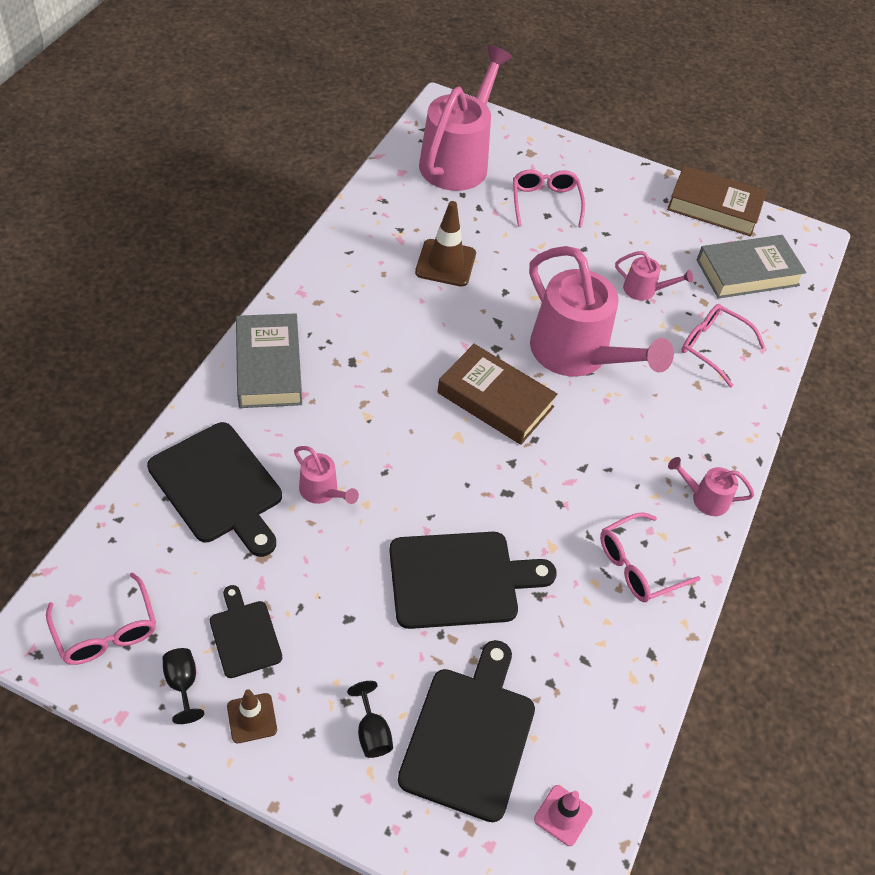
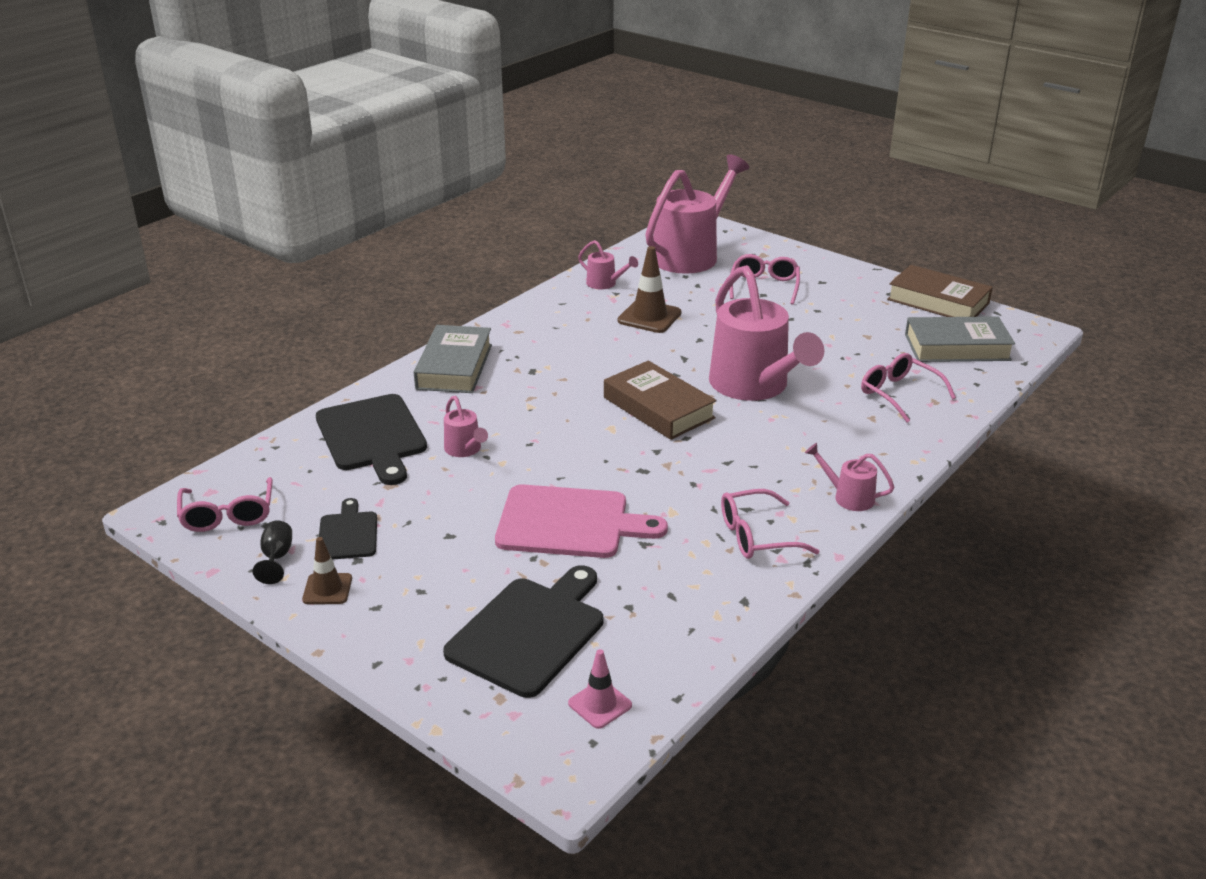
camera: 20 degrees right, 20 degrees down
(372, 732) = (435, 615): black goblet -> none
(460, 579) = (569, 523): black cutting board -> pink cutting board
(645, 290) = (842, 350): pink watering can -> pink watering can (605, 284)

